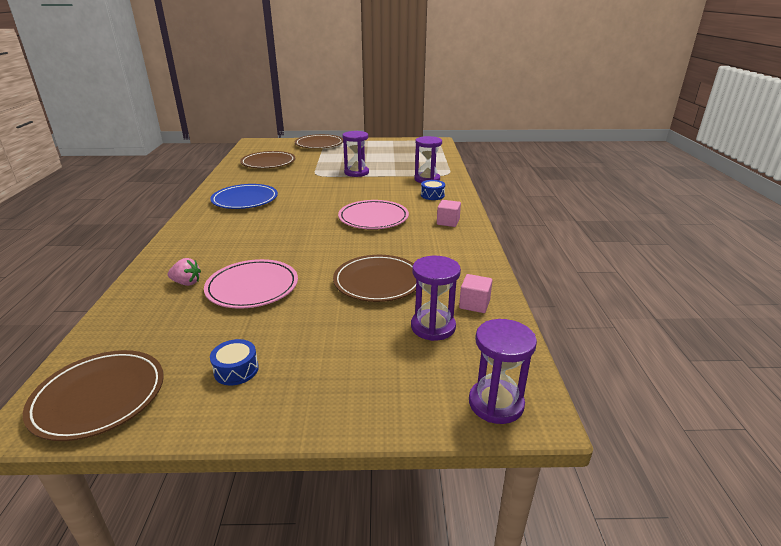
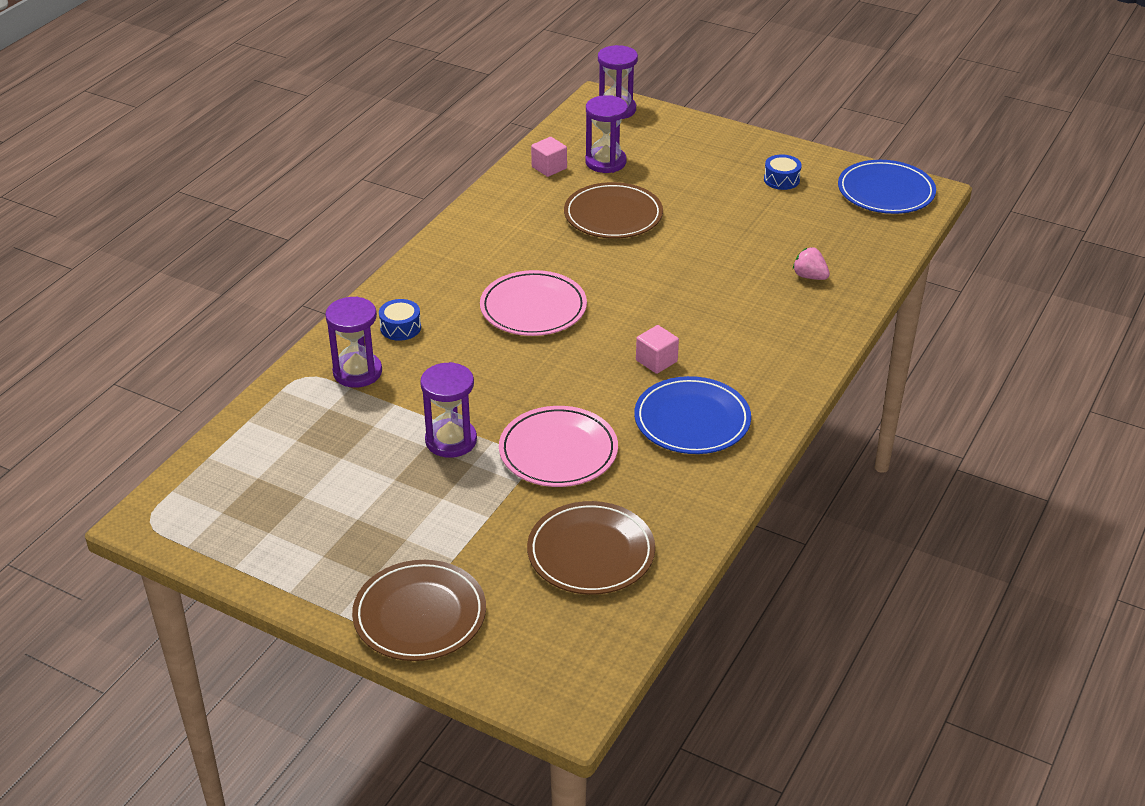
camera: 150 degrees left, 10 degrees up
(99, 397) = (886, 192): brown plate -> blue plate
(252, 287) = (742, 249): pink plate -> pink plate (558, 451)
(448, 222) = (447, 268): pink cube -> pink cube (656, 361)

